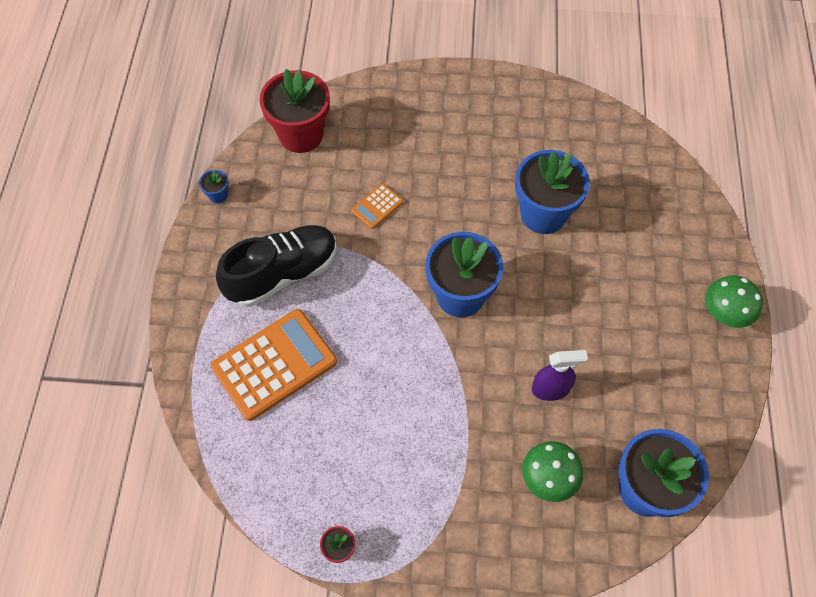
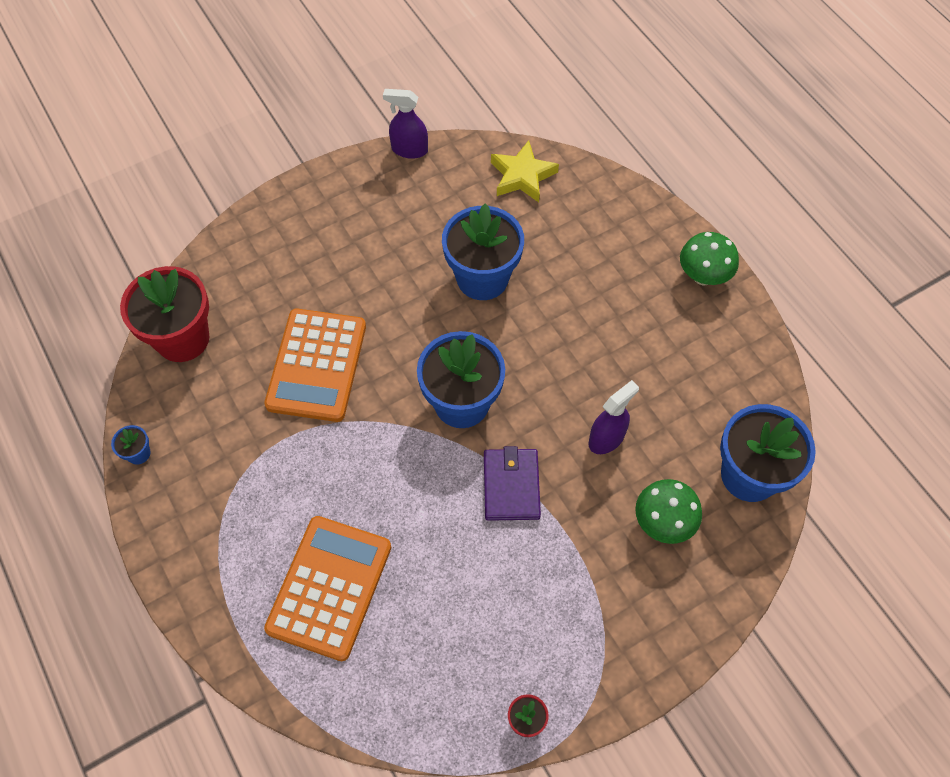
camera: 35 degrees left, 0 degrees up
(282, 274) = (269, 492): black shoe -> none
(377, 206) = (317, 365): orange calculator -> orange calculator, size x2.15
(452, 377) = (511, 486): none -> purple wallet
(557, 89) = (409, 150): none -> purple spray bottle
(631, 155) = (522, 176): none -> yellow star

